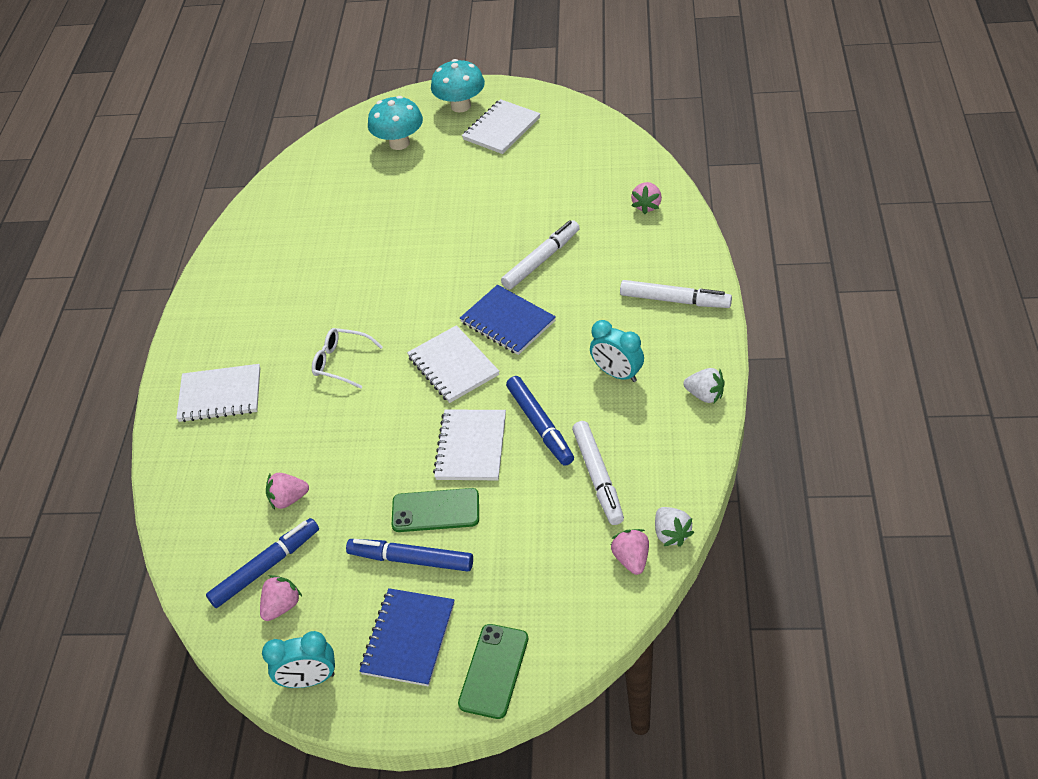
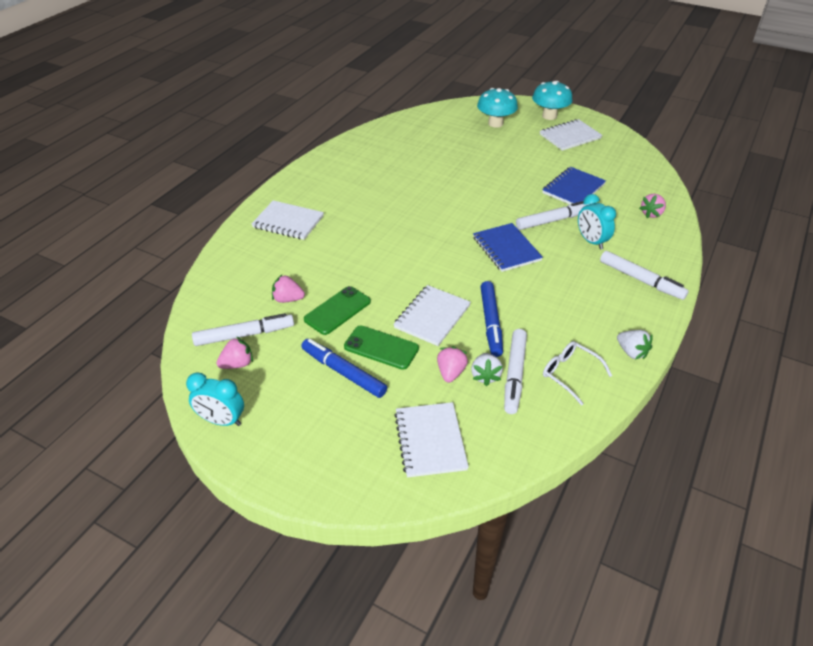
camera: 20 degrees right, 5 degrees down
(266, 567) = (244, 335): blue marker -> white marker
(341, 362) = (377, 232): white glasses -> white glasses (570, 374)
(408, 638) = (307, 425): blue notebook -> blue notebook (573, 189)
(453, 366) = (451, 262): white notebook -> white notebook (430, 441)
(494, 671) = (353, 477): green phone -> green phone (337, 310)
(617, 374) = (569, 311): turquoise clock -> turquoise clock (591, 241)
(631, 559) = (508, 444): pink strawberry -> pink strawberry (451, 372)
(671, 534) = (550, 440): white strawberry -> white strawberry (485, 376)

